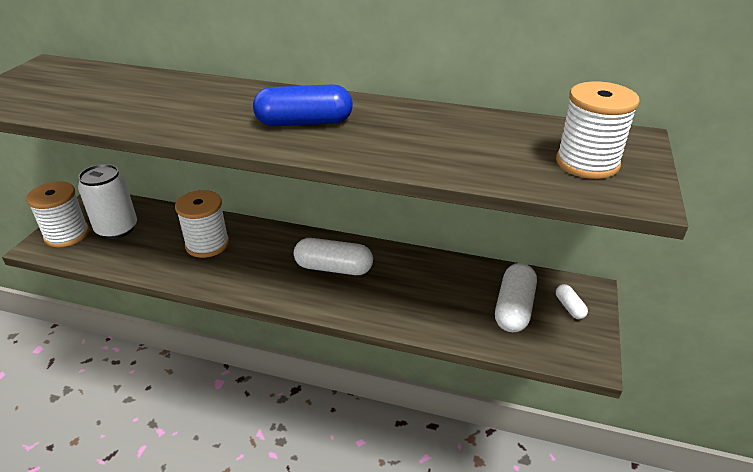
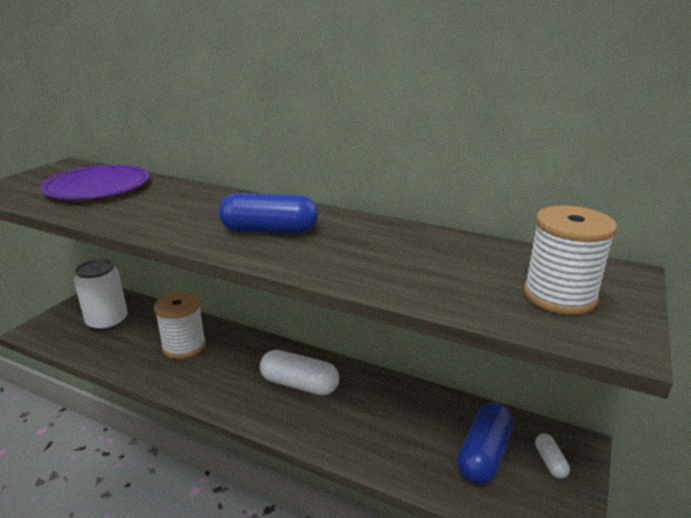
camera: 10 degrees right, 10 degrees down
(67, 235) = (62, 322): white spool -> none
(98, 88) = (97, 187): none -> purple plate
(514, 308) = (484, 455): white capsule -> blue capsule

